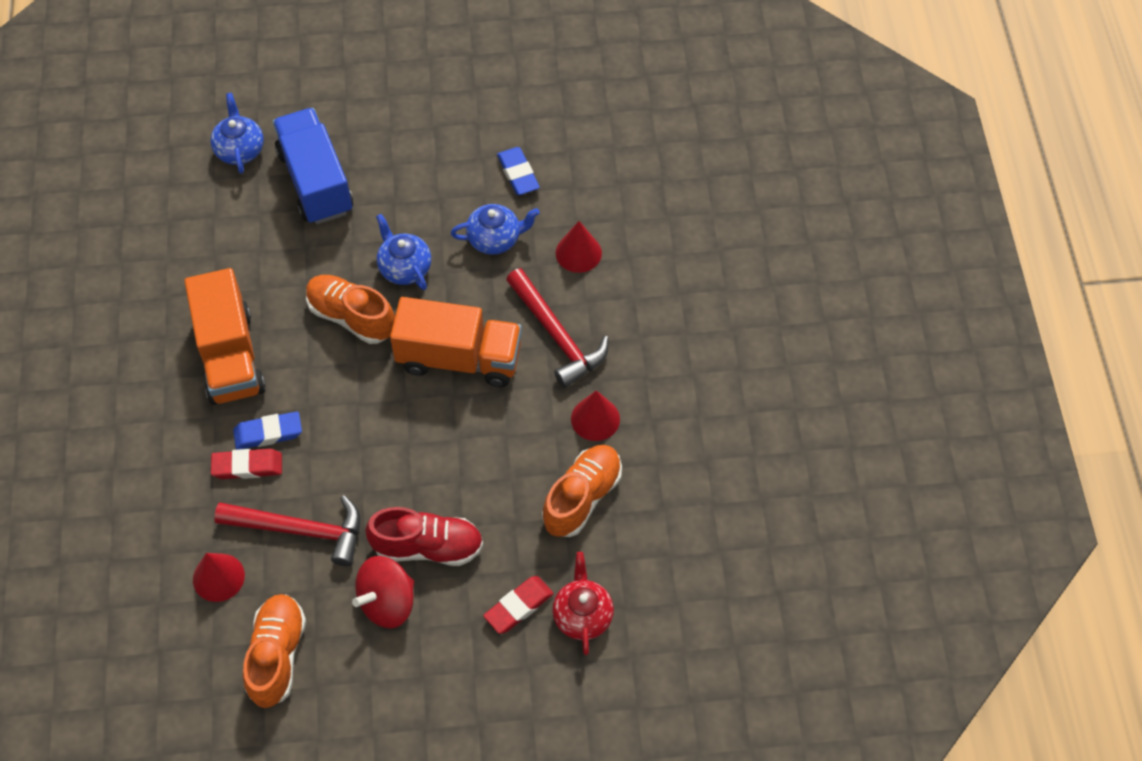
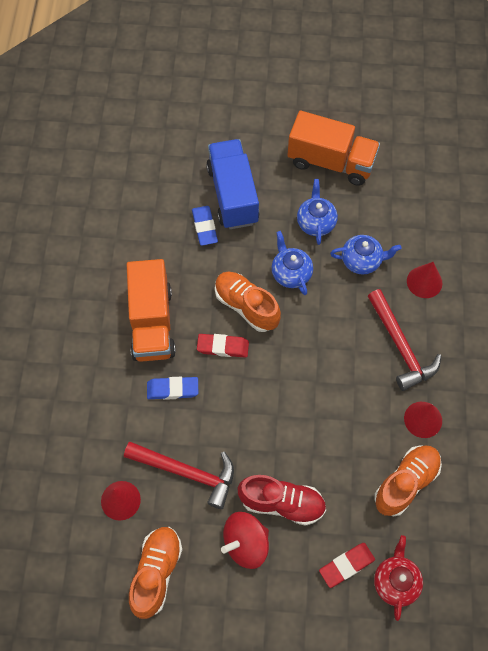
camera: 10 degrees right, 5 degrees up
(240, 149) = (180, 161): blue teapot -> blue teapot (316, 222)
(247, 466) = (153, 413): red eraser -> red eraser (223, 347)
(459, 358) = (324, 353): orange truck -> orange truck (331, 162)
(518, 174) = (385, 211): blue eraser -> blue eraser (204, 227)

